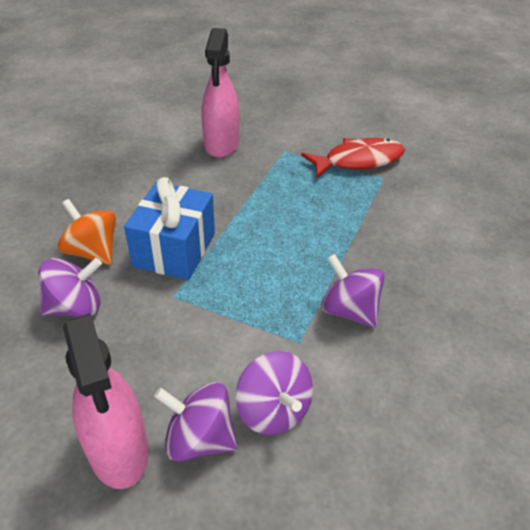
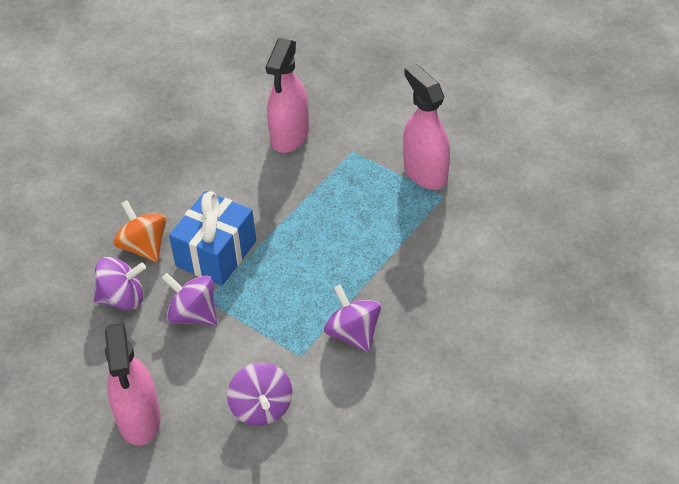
camera: 15 degrees right, 5 degrees up
(199, 438) = (200, 420): purple spinning top -> purple spinning top (193, 315)
(358, 161) = (425, 172): red fish -> pink spray bottle

